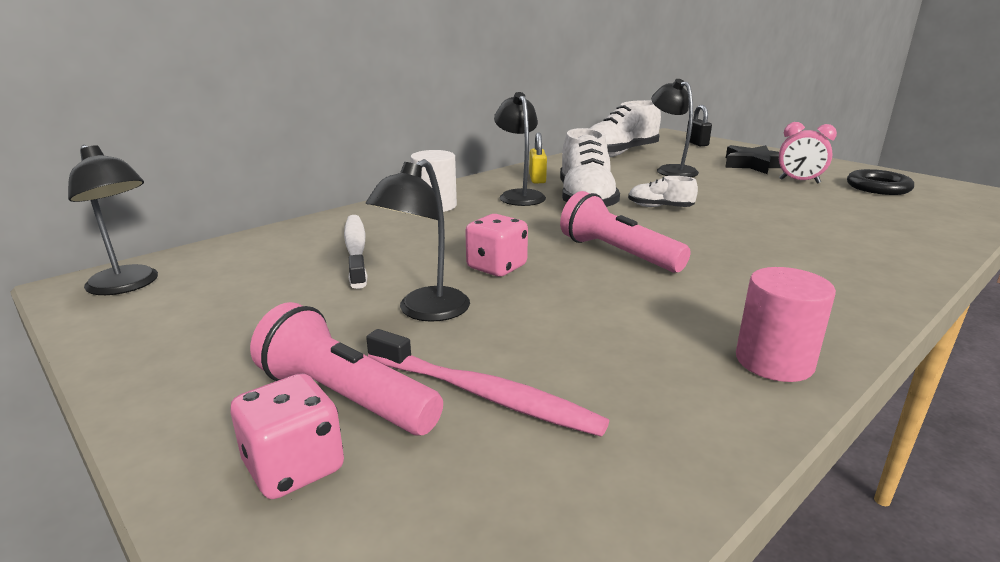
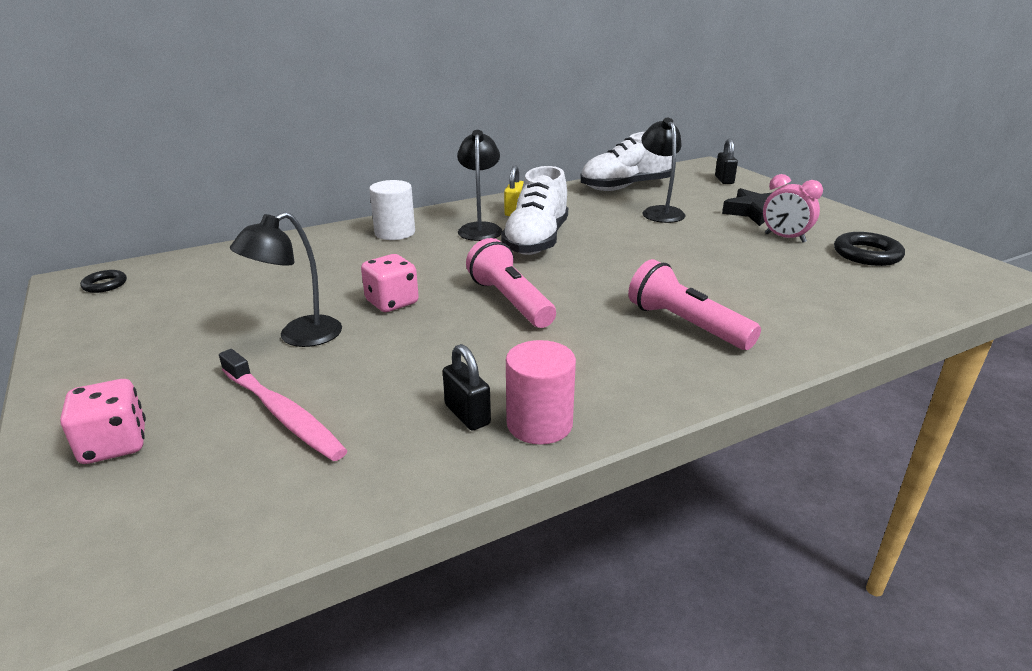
camera: 15 degrees right, 5 degrees up
(128, 286) = (105, 285): black lamp -> black ring
(345, 398) = (185, 400): pink flashlight -> pink flashlight (686, 325)
(356, 250) = (292, 272): white toothbrush -> none
(660, 207) = (602, 255): white shoe -> none
(692, 364) = (467, 415): none -> black padlock

